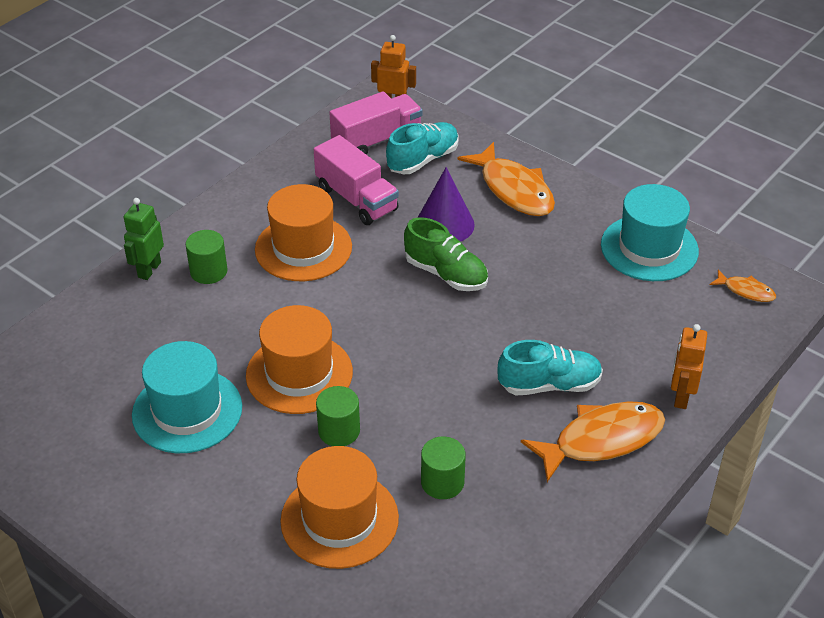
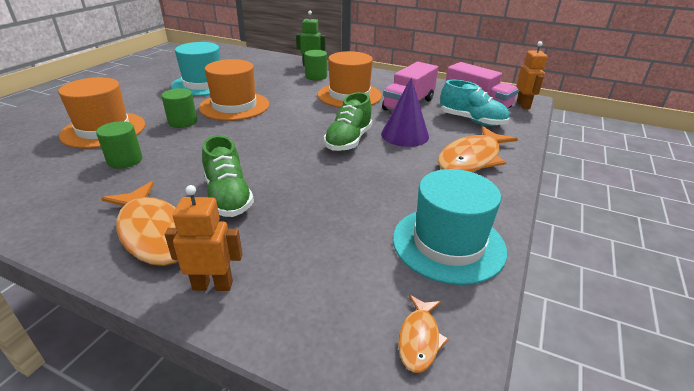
camera: 75 degrees right, 10 degrees down
(549, 385) = (228, 197): turquoise shoe -> green shoe

